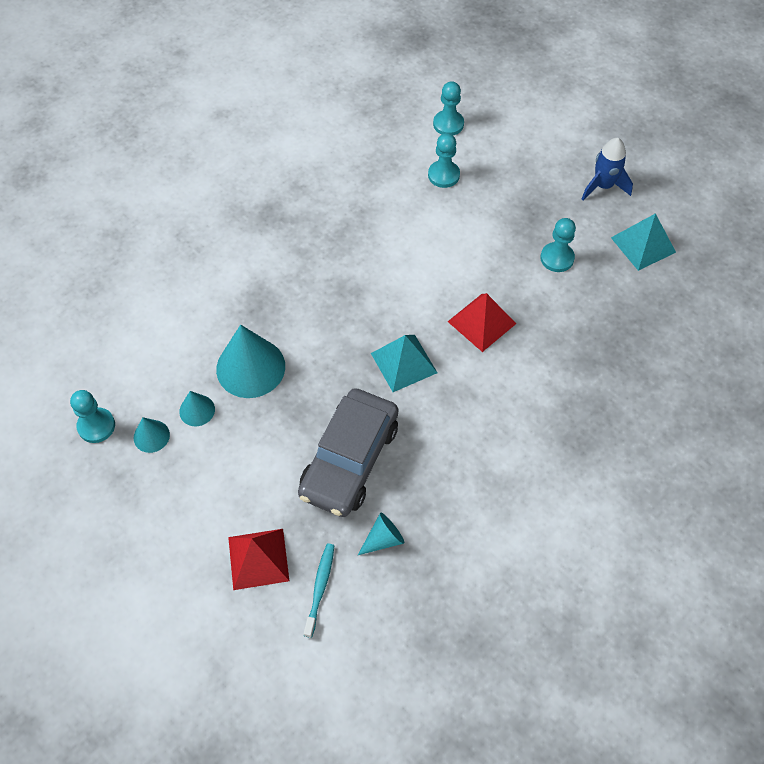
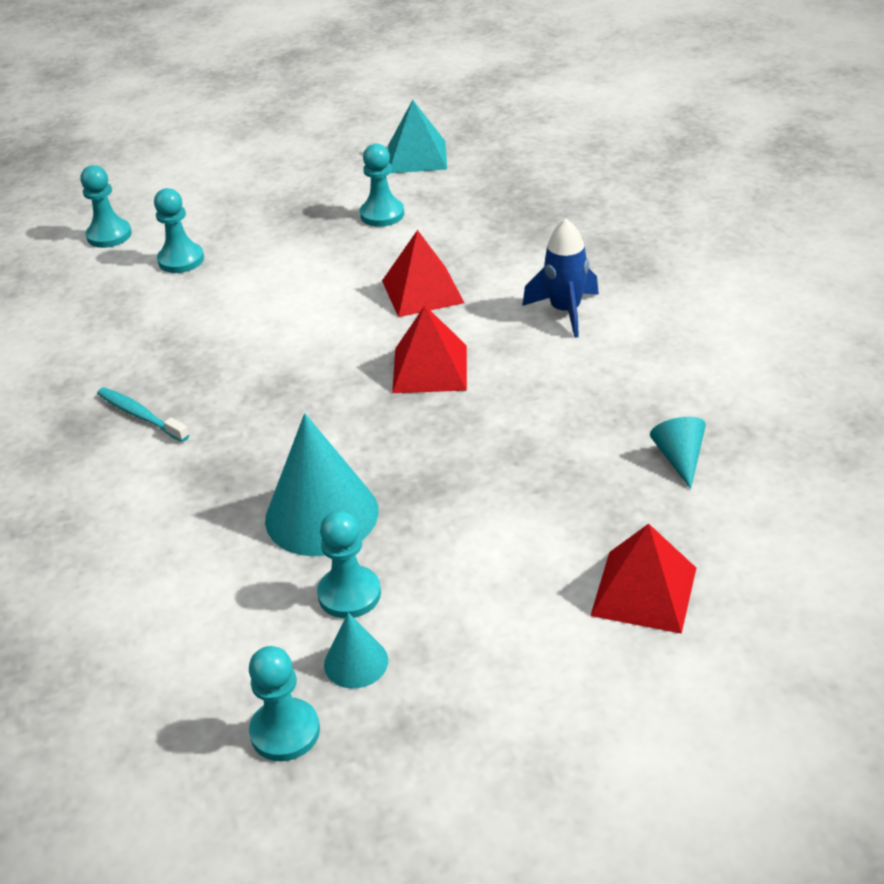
camera: 60 degrees left, 20 degrees down
(197, 410) = (349, 594): turquoise cone -> turquoise pawn
(320, 588) = (722, 539): turquoise toothbrush -> turquoise toothbrush (140, 415)
(349, 459) = (541, 457): grey car -> none
(404, 363) = (430, 368): turquoise pyramid -> red pyramid
(603, 186) = (316, 158): blue rocket -> blue rocket (565, 311)

